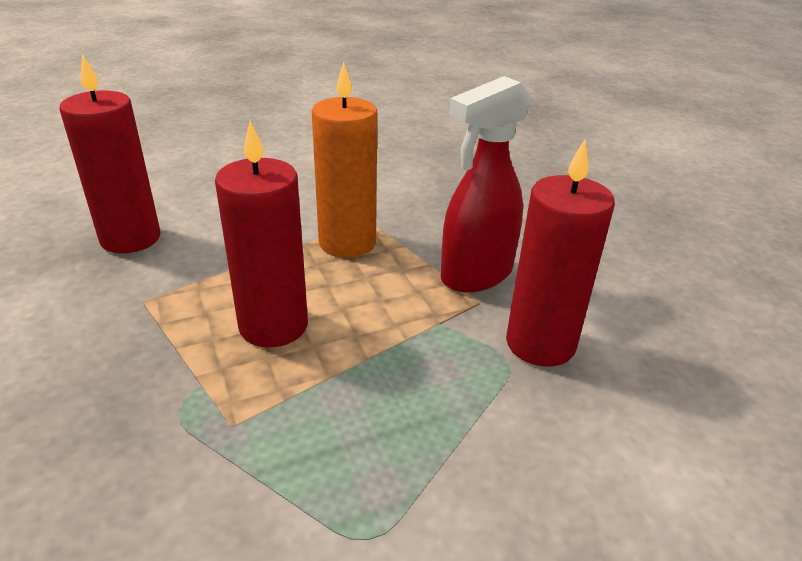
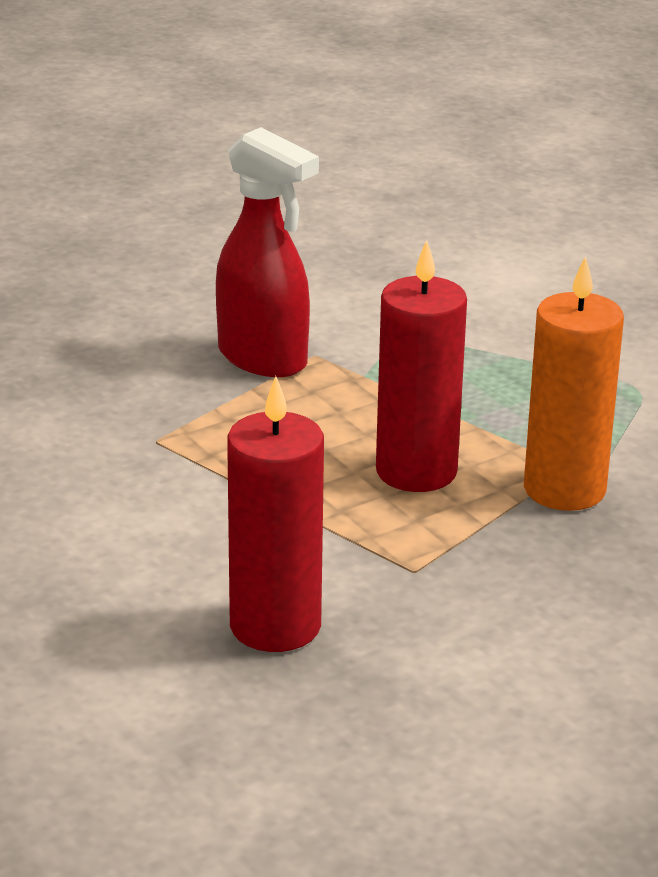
camera: 100 degrees left, 5 degrees down
(347, 243) = (222, 448): orange candle -> orange candle (564, 489)
(540, 343) = (372, 323): red candle -> none

